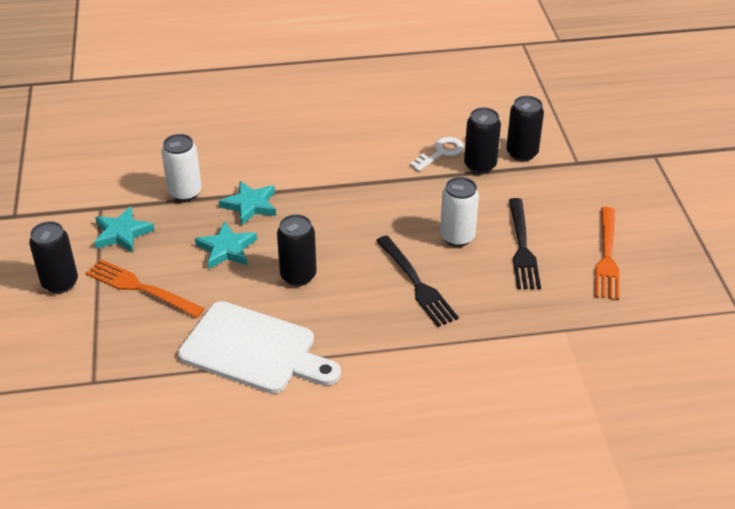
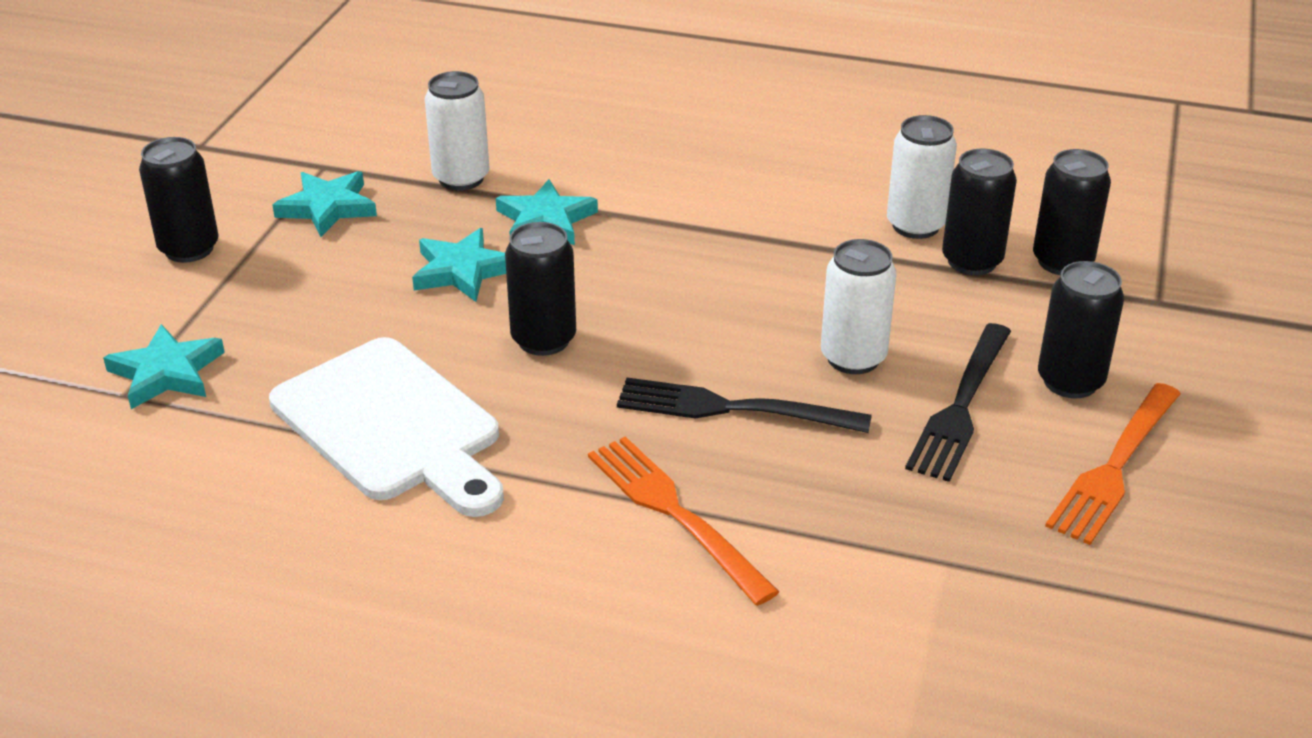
camera: 25 degrees right, 5 degrees down
(107, 361) = (166, 373): none -> turquoise star
(140, 288) = (293, 288): orange fork -> orange fork (674, 513)
(417, 284) = (731, 409): black fork -> black fork turned 105 degrees clockwise
(441, 153) = (915, 225): white key -> white can
(562, 218) = (1070, 381): none -> black can

